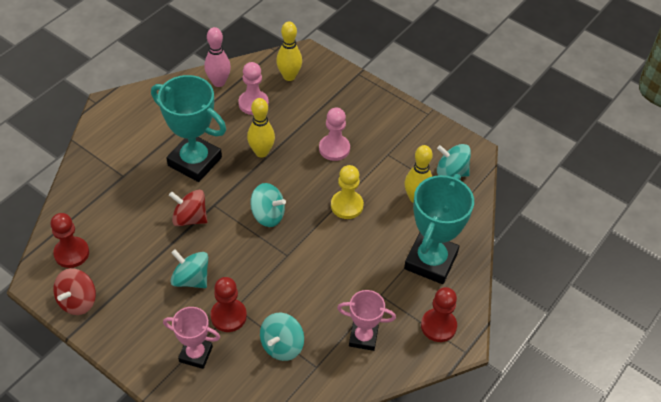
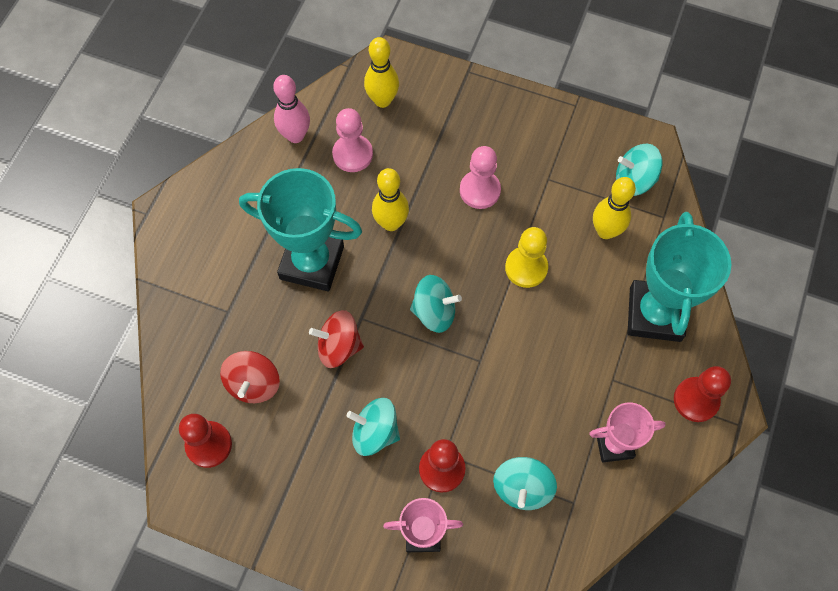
camera: 15 degrees left, 15 degrees up
(78, 301) = (246, 510): red spinning top -> red spinning top (254, 384)

